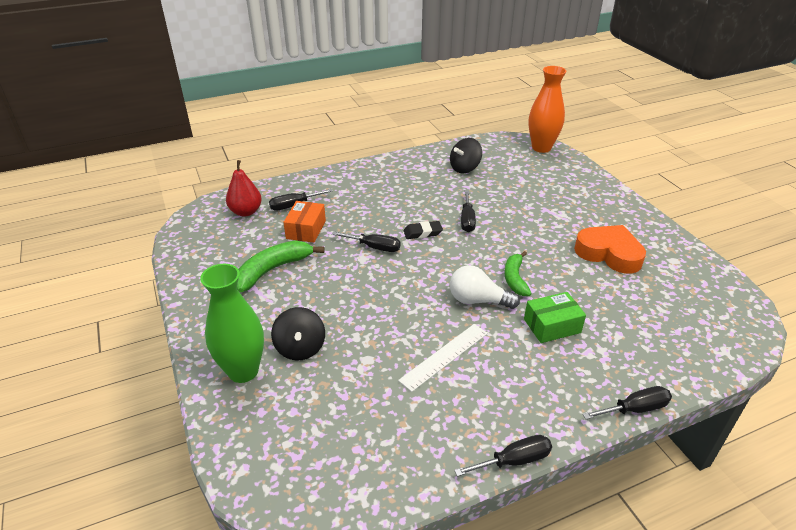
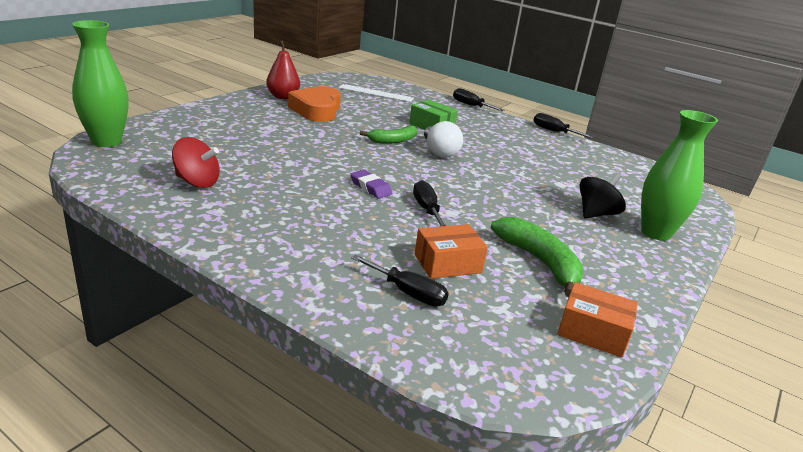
camera: 125 degrees left, 10 degrees down
(201, 254) = (593, 332): none -> orange box
(246, 212) = (469, 335): red pear -> red pear (283, 97)
(273, 270) = (539, 262): green banana -> green banana turned 135 degrees counterclockwise
(422, 233) = (370, 187): black eraser -> purple eraser
(444, 356) = (513, 157): white ruler -> white ruler (376, 93)
(465, 168) = (197, 182): black spinning top -> red spinning top
(467, 220) = (322, 168): black screwdriver -> none
(541, 148) = (106, 141): orange vase -> green vase

